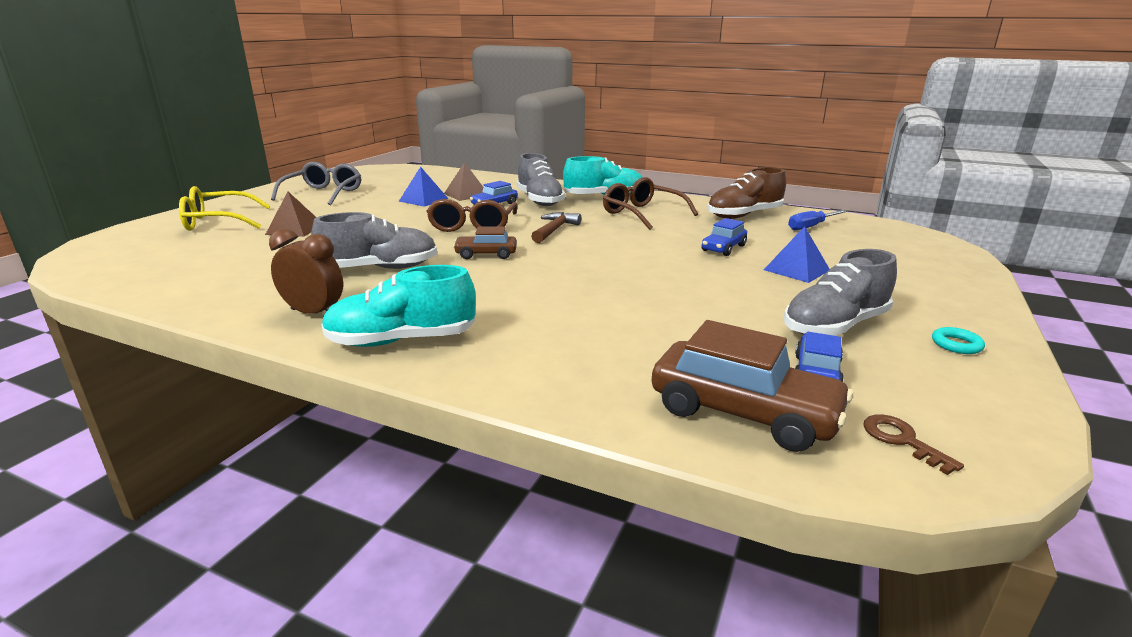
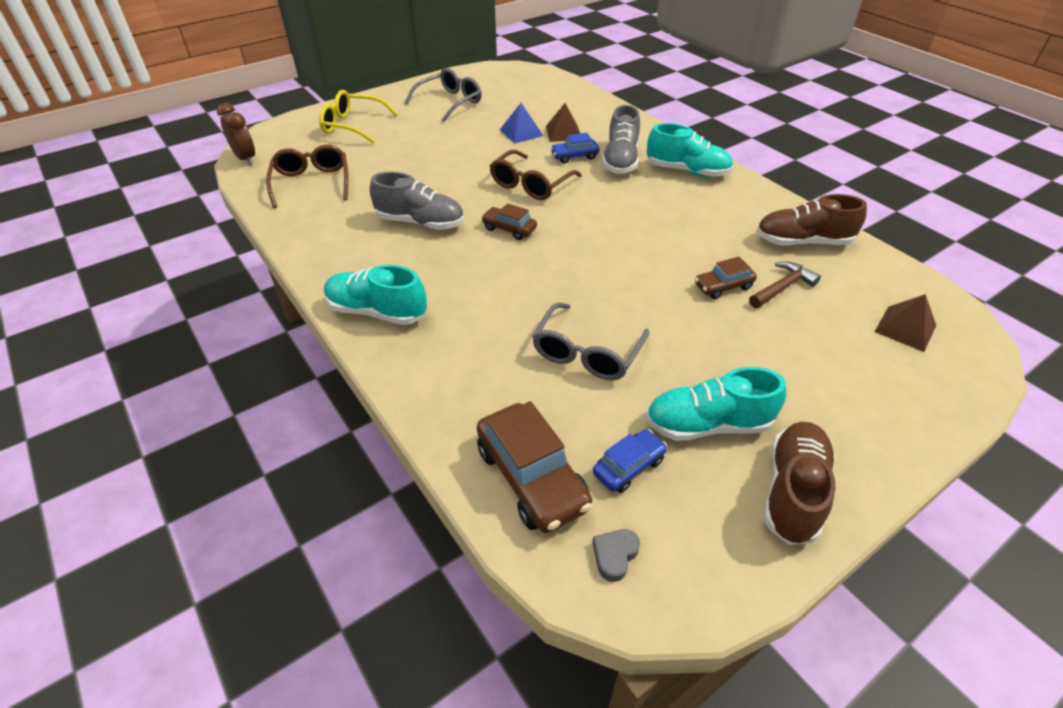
camera: 30 degrees right, 20 degrees up
(295, 229) = (397, 151): brown pyramid -> brown pyramid (905, 328)
(314, 313) = (345, 261): brown clock -> brown clock (245, 158)
(554, 230) = (594, 211): brown hammer -> brown hammer (782, 287)
(643, 214) = (699, 209): brown glasses -> brown glasses (312, 183)
(669, 311) = (587, 352): none -> grey glasses
(723, 248) = (723, 286): blue car -> brown car
(796, 270) = (760, 341): blue pyramid -> none
(810, 227) = (856, 282): blue screwdriver -> none
(835, 326) = (707, 424): grey shoe -> turquoise shoe
(902, 440) = (614, 555): brown key -> grey heart
(956, 344) = (793, 491): turquoise ring -> brown shoe

